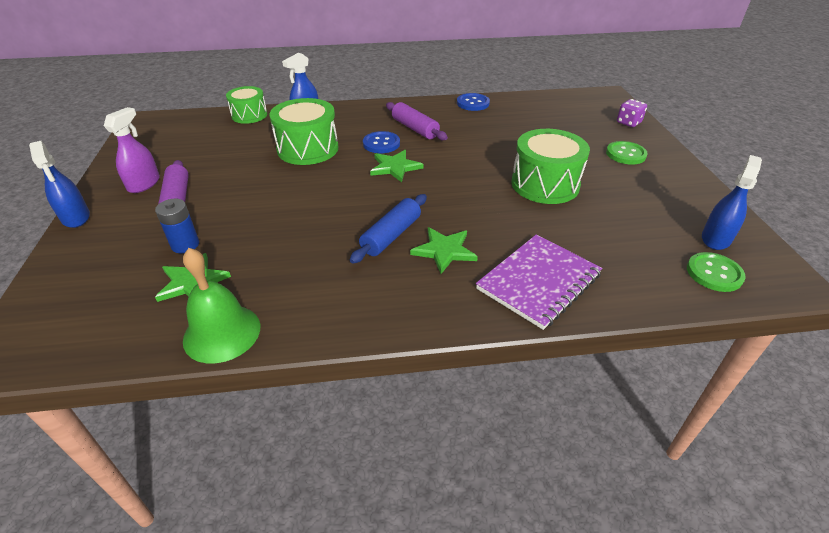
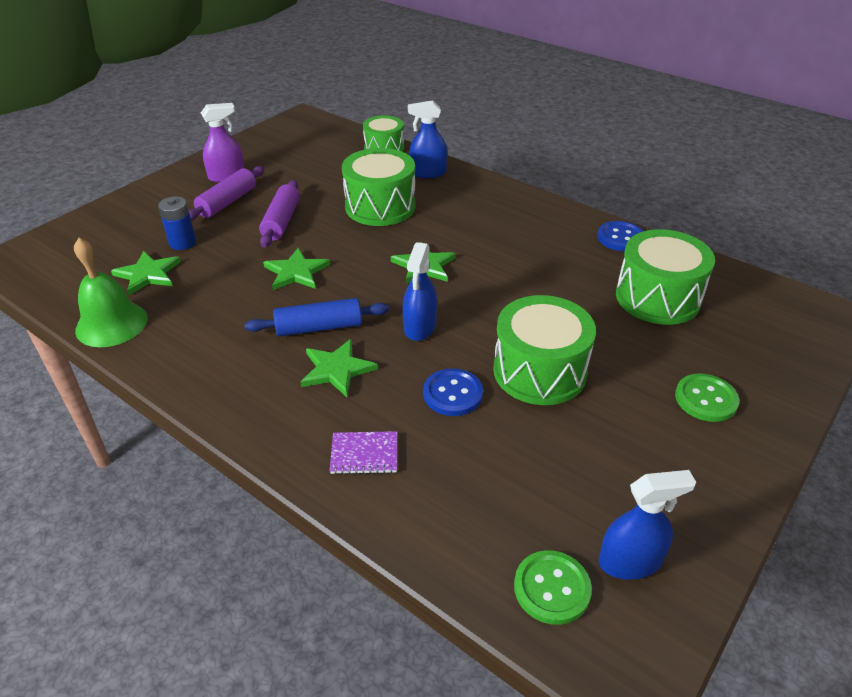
camera: 45 degrees right, 0 degrees up
(76, 217) = (156, 182): blue spray bottle -> blue spray bottle (420, 327)
(316, 214) = (296, 272): none -> green star
(381, 144) = (450, 235): blue button -> blue button (453, 394)
(415, 129) = (507, 236): purple rolling pin -> purple rolling pin (281, 221)
(535, 122) = (657, 298): none -> green drum
(538, 282) = (364, 454): purple notebook -> purple notebook, size x0.51
(628, 123) = (790, 365): purple dice -> none

